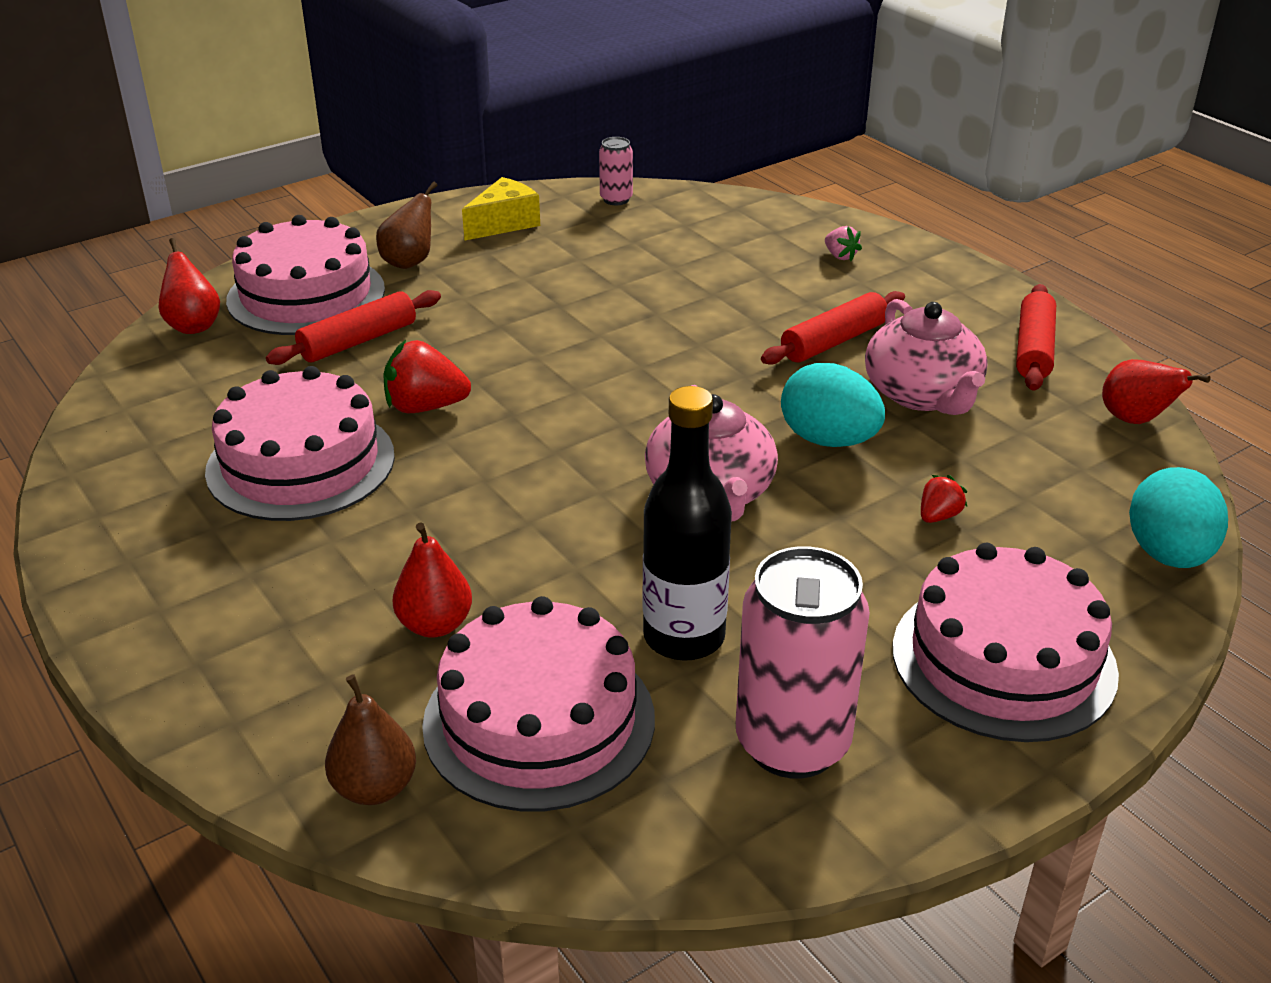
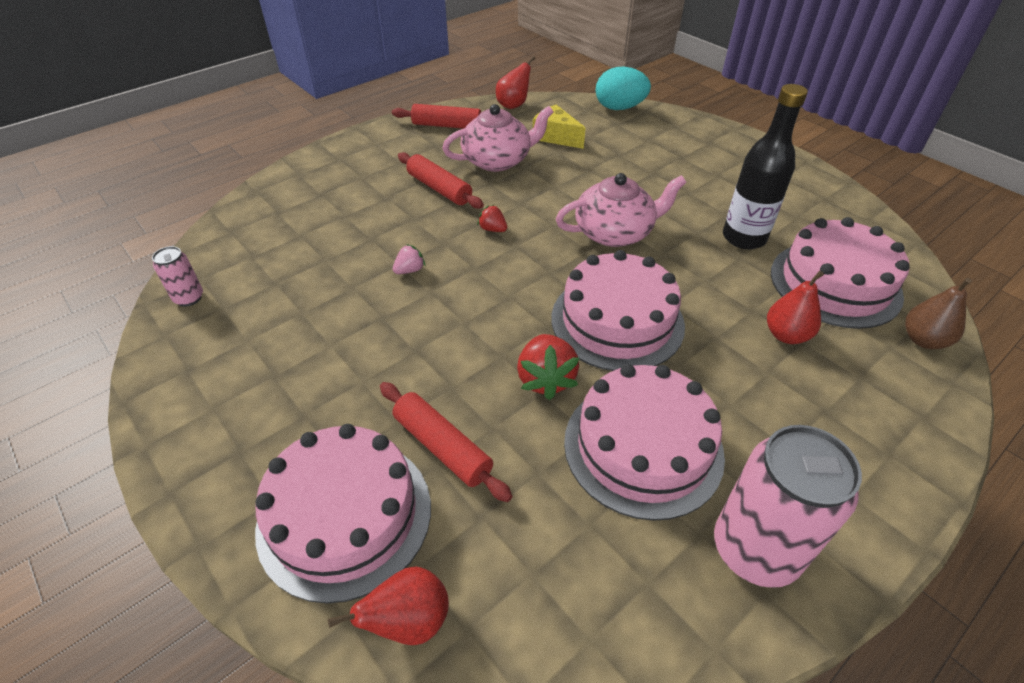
camera: 95 degrees left, 10 degrees up
(409, 262) = (284, 434): brown pear -> none
(504, 223) = (215, 370): yellow cheese -> yellow cheese (555, 137)
(792, 743) = (797, 204): pink can -> pink can (755, 550)
(828, 440) = (550, 192): turquoise egg -> none
(840, 256) = (323, 184): pink strawberry -> pink strawberry (410, 270)
(938, 516) = (611, 161): red strawberry -> red strawberry (493, 229)
(1003, 659) = (710, 150): pink cake -> pink cake (617, 321)

